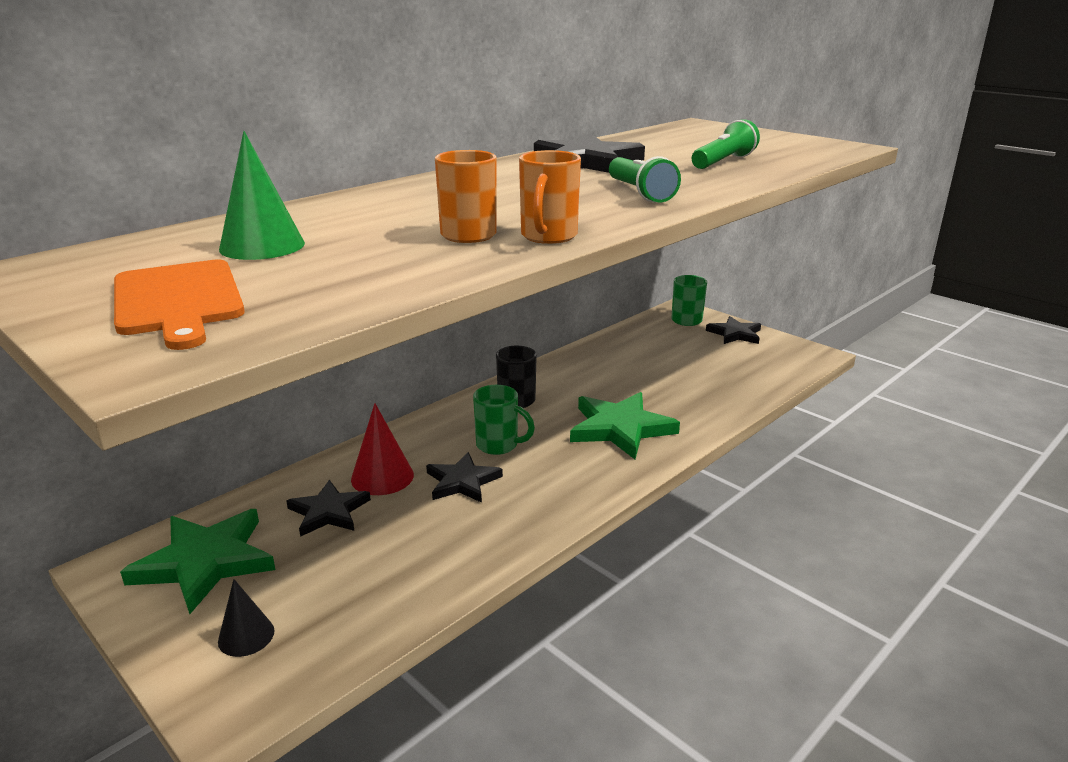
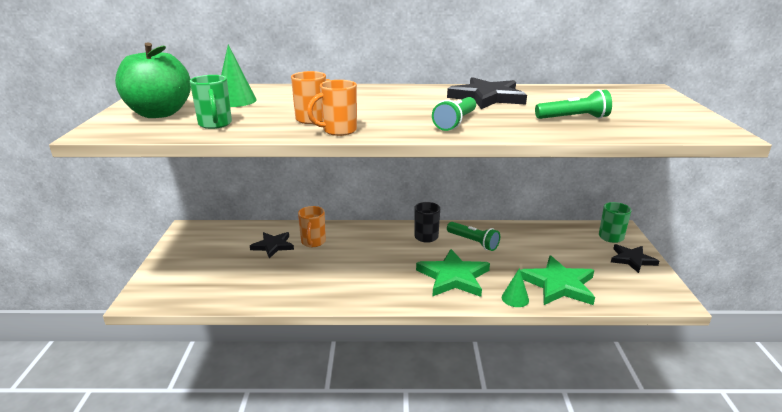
camera: 45 degrees right, 0 degrees up
(178, 300) = (159, 113): orange cutting board -> green apple
(205, 562) = (211, 242): green star -> green star (558, 285)
(246, 636) = (182, 275): black cone -> none
(382, 477) = (313, 242): red cone -> orange mug
(462, 481) = (338, 262): black star -> none
(499, 445) = (381, 254): green mug -> green mug (215, 124)
(576, 382) = (473, 242): none -> green flashlight
(709, 418) = (515, 298): none -> green cone

